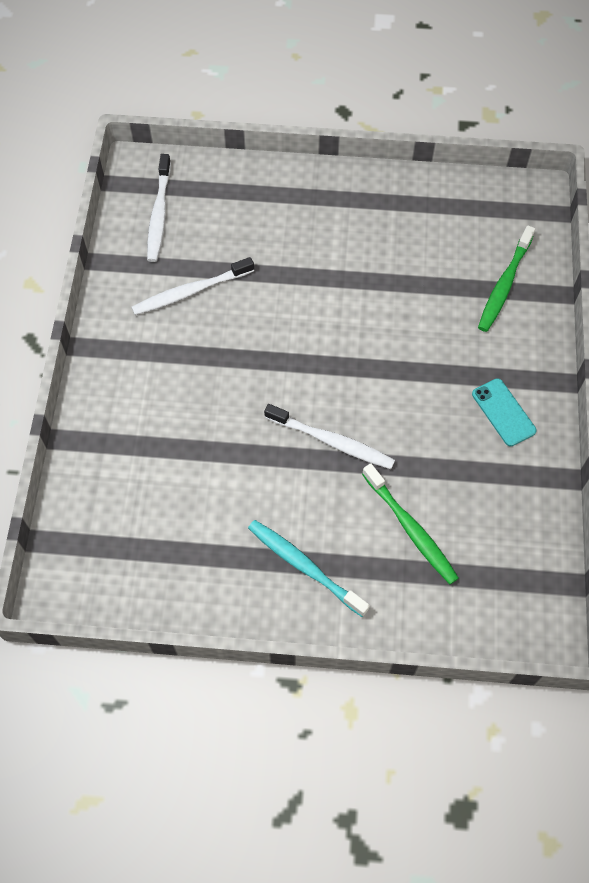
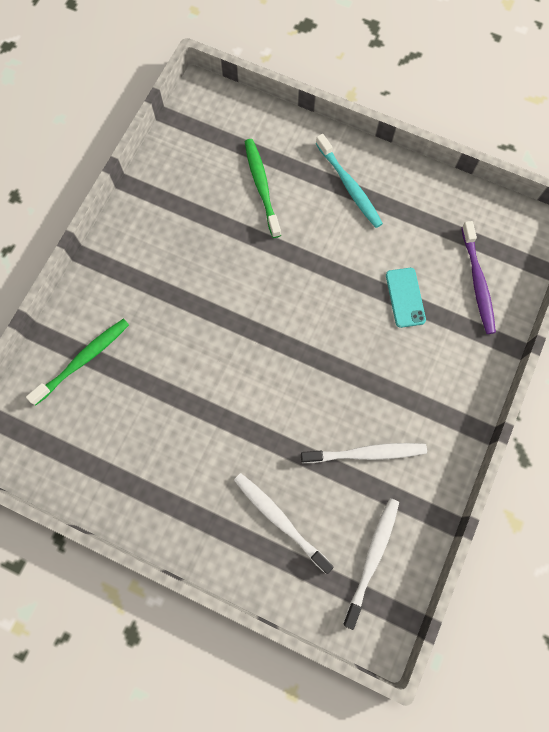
camera: 160 degrees left, 10 degrees up
(116, 498) = (477, 282): none -> purple toothbrush
(331, 441) = (293, 271): white toothbrush -> white toothbrush (280, 520)
(503, 412) = (148, 248): turquoise phone -> turquoise phone (405, 297)

